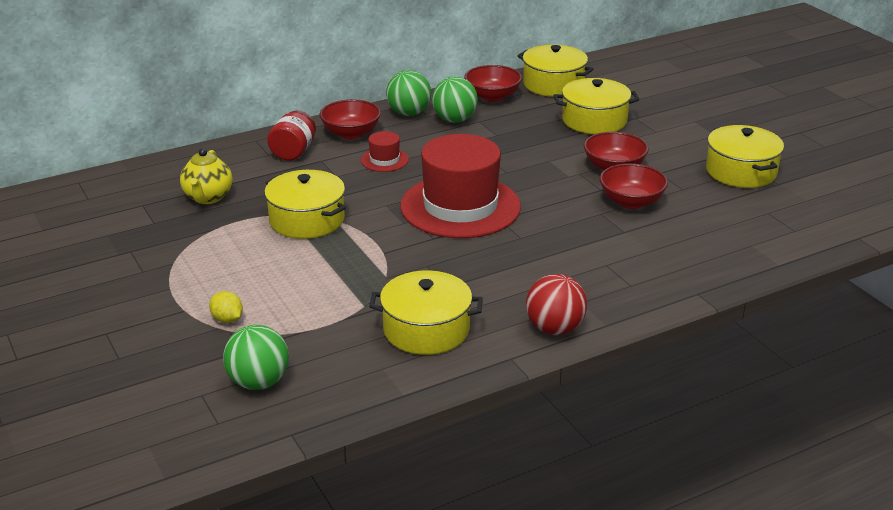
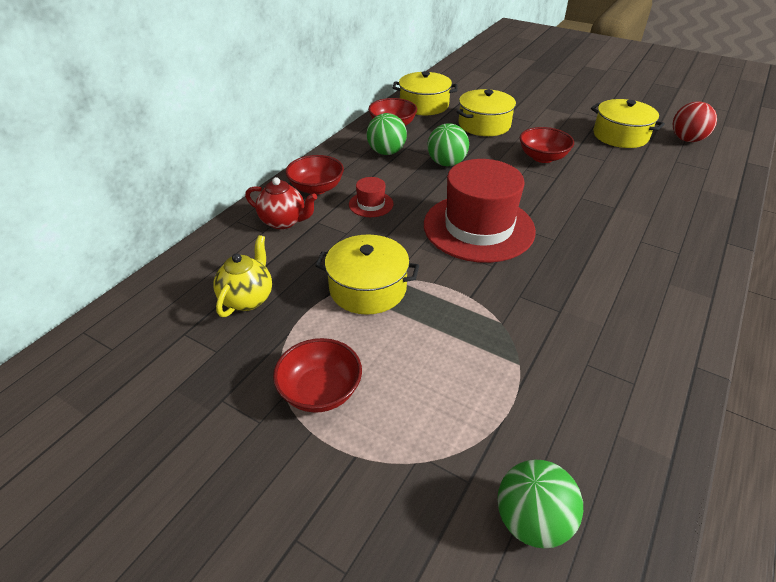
camera: 30 degrees left, 10 degrees up
(208, 197) = (247, 299): yellow teapot -> yellow teapot turned 135 degrees counterclockwise
(227, 319) = (413, 446): yellow lemon -> none
(293, 152) = (284, 221): red jar -> red teapot
(409, 113) = (345, 156): green ball -> green ball (446, 163)
(426, 330) = (599, 367): yellow pot -> none
(554, 329) = (686, 318): red ball -> red ball (687, 140)
(631, 202) = (588, 181): red bowl -> red bowl (320, 391)

